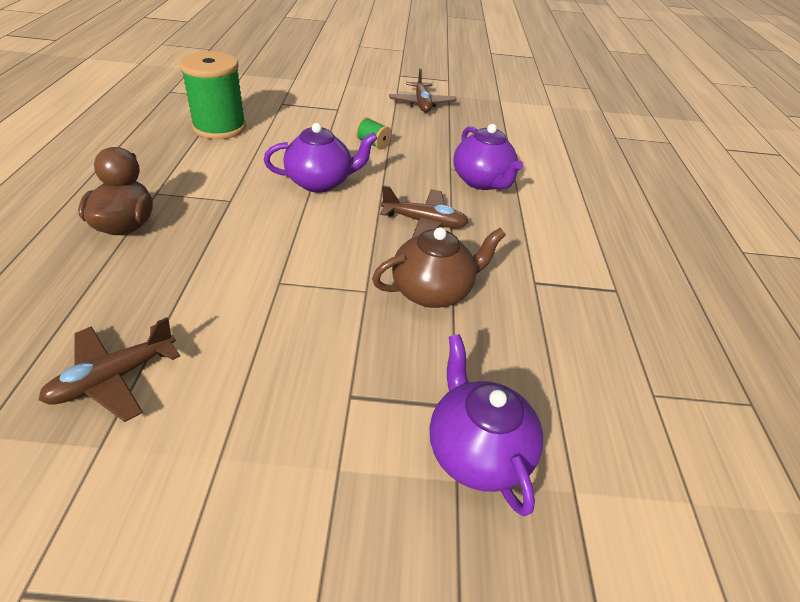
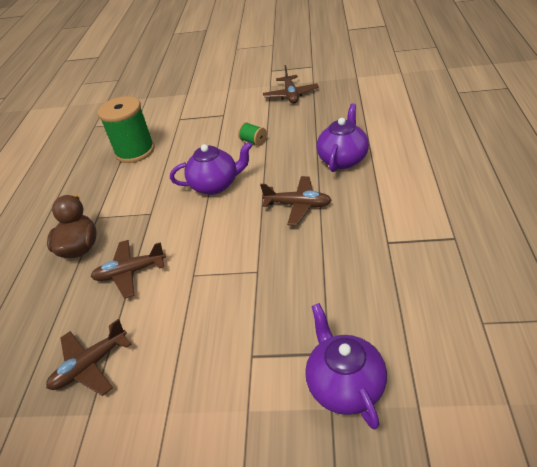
camera: 10 degrees right, 0 degrees up
(192, 266) = (130, 272): none -> brown plane
(433, 291) = (307, 263): brown teapot -> none
(482, 181) = (343, 159): purple teapot -> purple teapot turned 135 degrees counterclockwise

